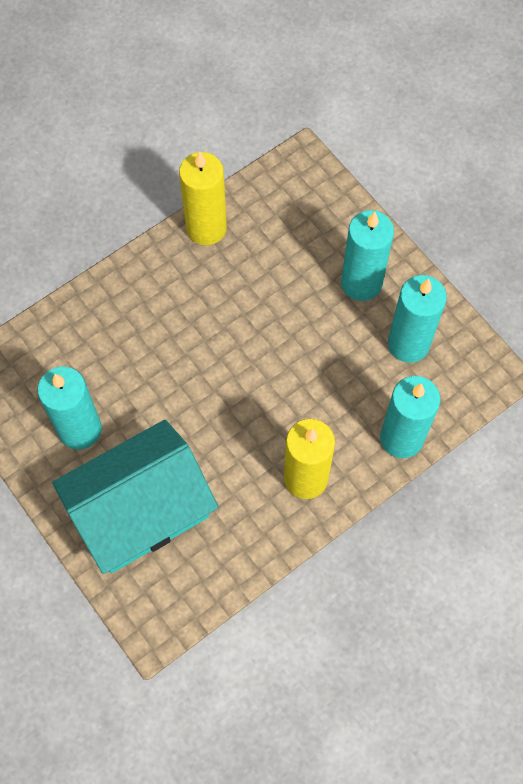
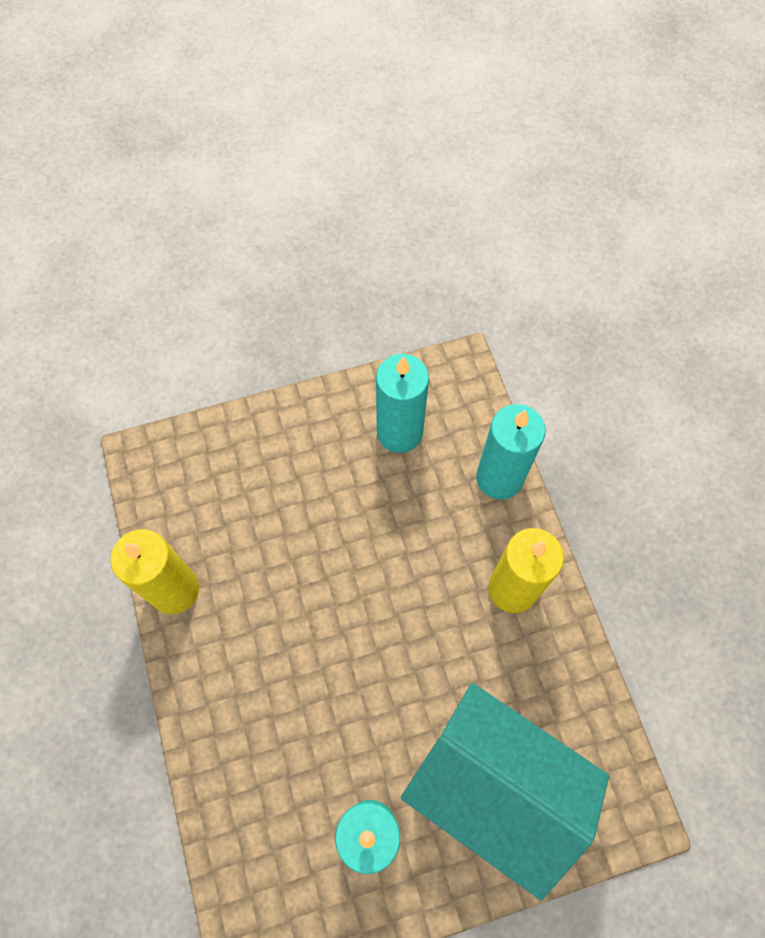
camera: 70 degrees left, 0 degrees up
(141, 511) = (495, 786): turquoise house -> turquoise house turned 45 degrees counterclockwise
(361, 283) = (313, 451): turquoise candle -> none

